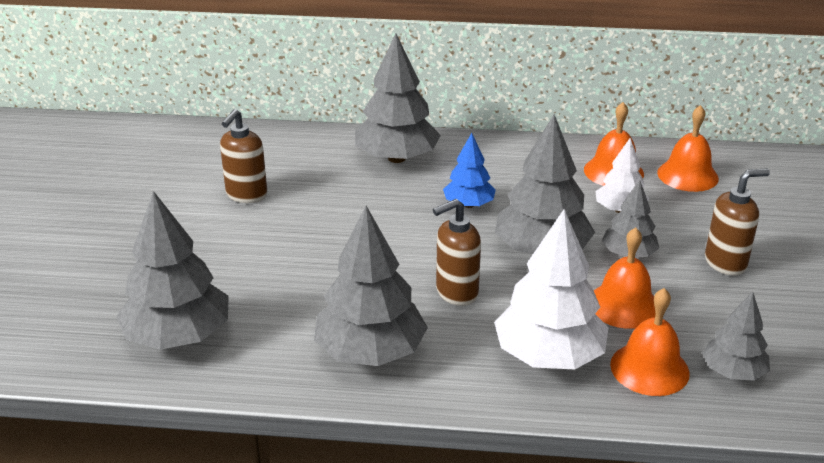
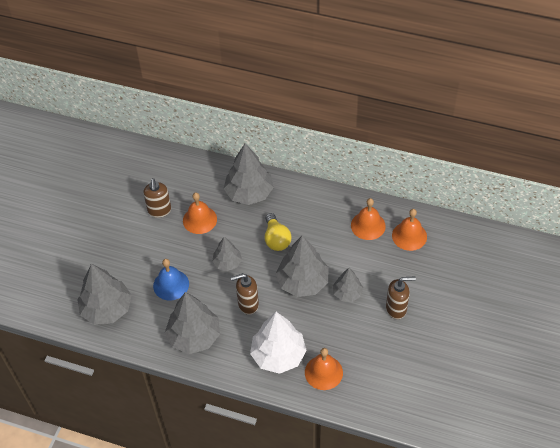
camera: 15 degrees right, 20 degrees up
(246, 195) = (159, 211): brown soap dispenser -> brown soap dispenser turned 45 degrees counterclockwise
(298, 285) = (171, 285): none -> blue bell
(468, 204) = (276, 239): blue tree -> yellow light bulb
(619, 210) = (357, 258): white tree -> none
(623, 305) = (329, 329): orange bell -> orange bell (199, 219)
(733, 372) = (363, 382): grey tree -> grey tree (227, 263)

